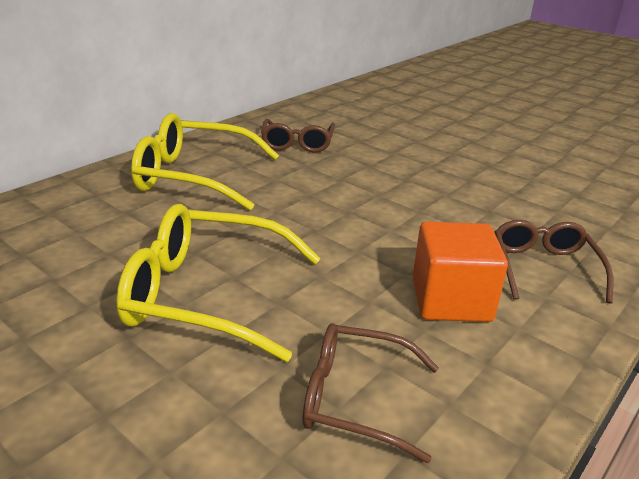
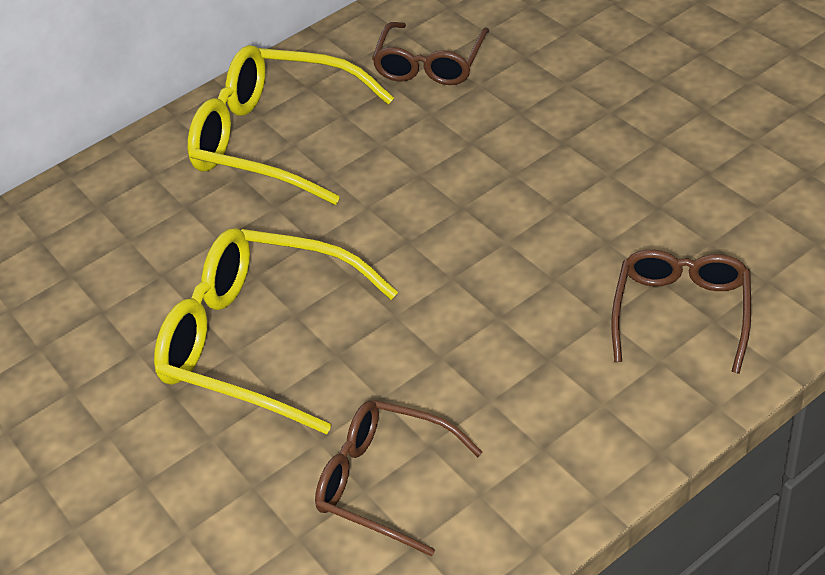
camera: 20 degrees right, 15 degrees up
(451, 300) = (538, 359): orange cube -> none

